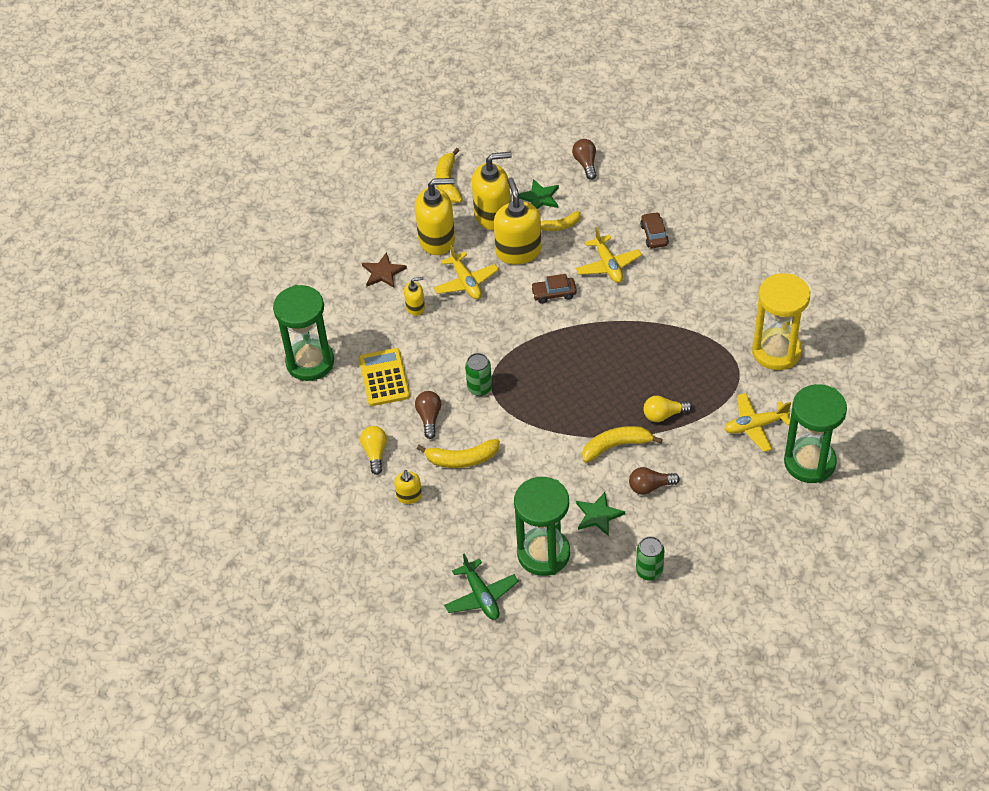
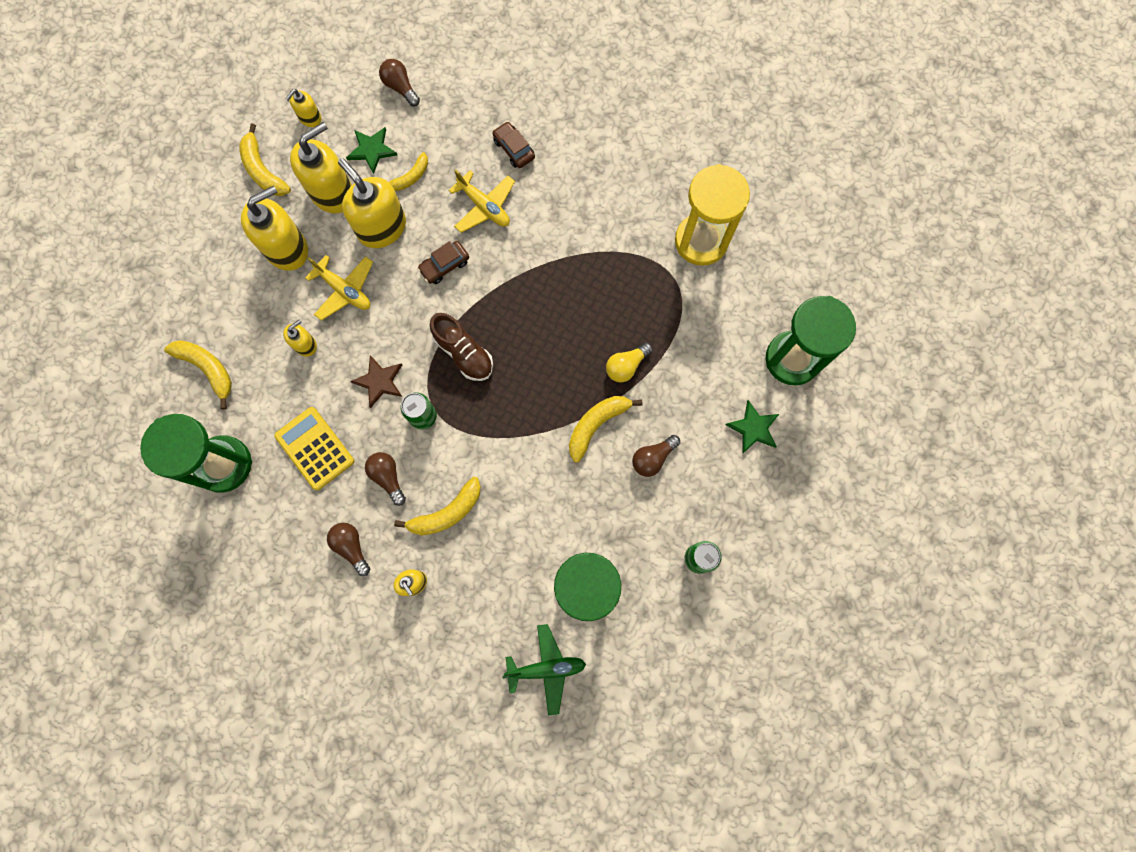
camera: 30 degrees left, 25 degrees up
(333, 296) = (207, 369): none -> yellow banana
(375, 453) = (351, 547): yellow light bulb -> brown light bulb
(383, 272) = (248, 315): brown star -> brown star (379, 381)
(481, 596) = (546, 668): green plane -> green plane turned 45 degrees counterclockwise
(503, 160) = (310, 118): none -> yellow soap dispenser
(536, 357) = (464, 353): none -> brown shoe
(598, 515) = (618, 516): green star -> green star (753, 428)
(755, 426) = (721, 339): yellow plane -> none

